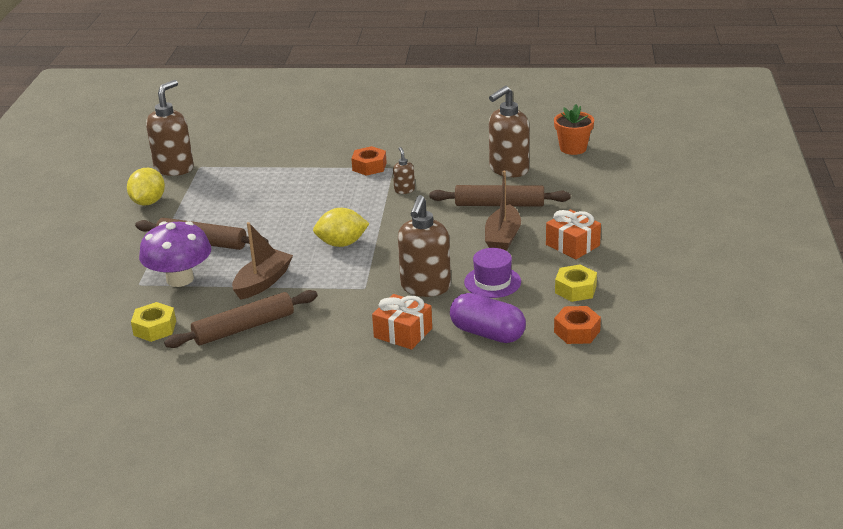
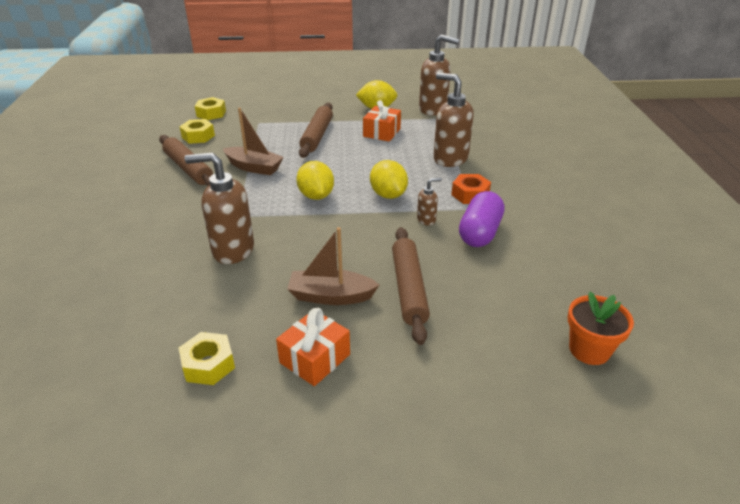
camera: 80 degrees right, 5 degrees up
(84, 323) = (211, 113): none -> yellow nut
(180, 279) = (263, 135): purple mushroom -> none
(354, 205) = (388, 195): none -> yellow lemon
(403, 333) = (156, 244): orange gift -> orange gift (382, 132)
(487, 333) = (137, 297): purple capsule -> purple capsule (480, 233)
(492, 282) = (236, 294): purple hat -> none
(508, 170) = (499, 291): brown soap dispenser -> brown soap dispenser (450, 159)
(577, 331) = (116, 369): orange nut -> none

